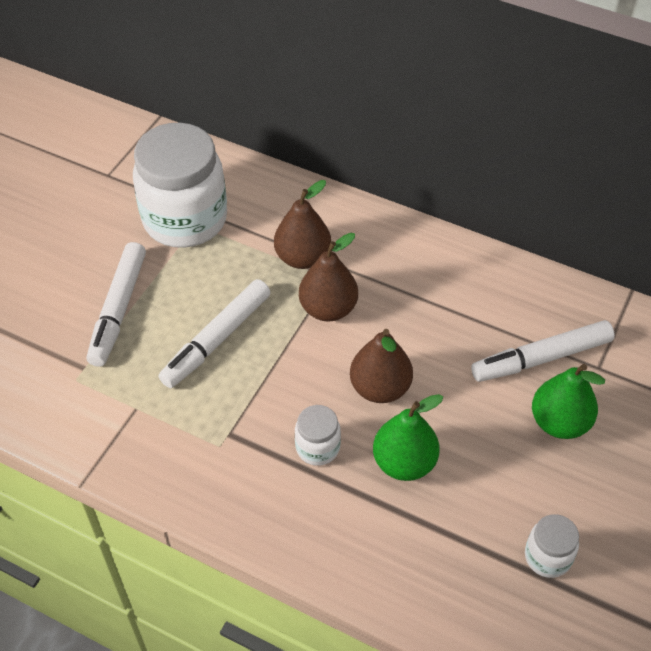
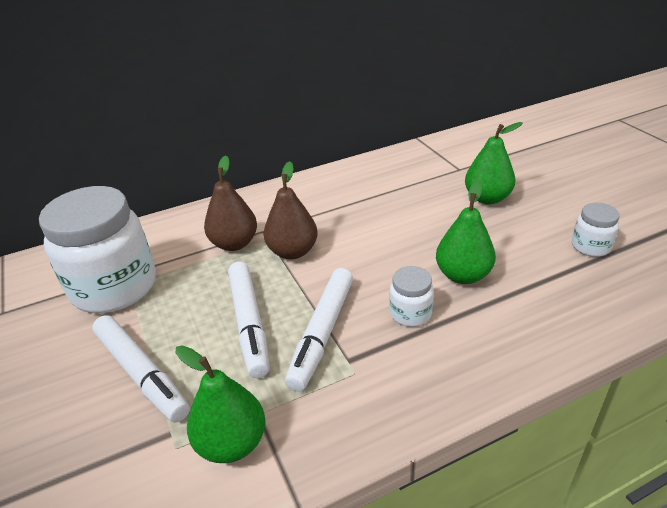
camera: 50 degrees left, 15 degrees down
(101, 410) = (232, 443): none -> green pear
(380, 388) = (387, 258): brown pear -> none
(542, 358) = (432, 184): white marker -> white marker (322, 332)

